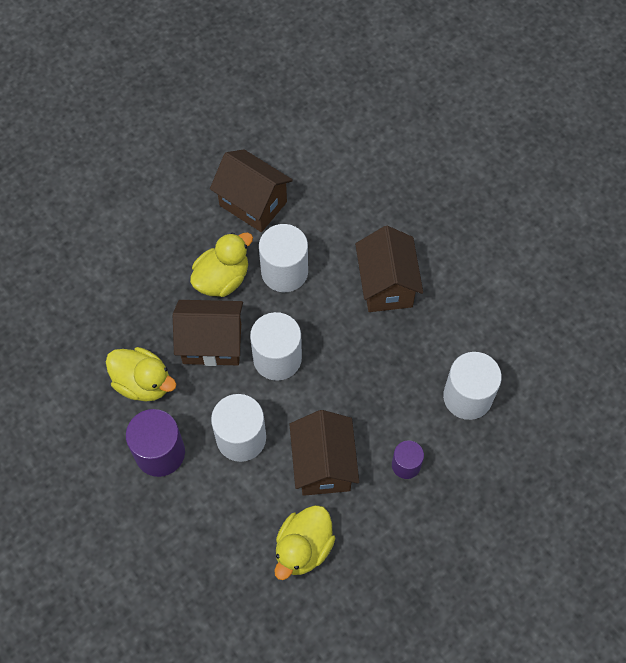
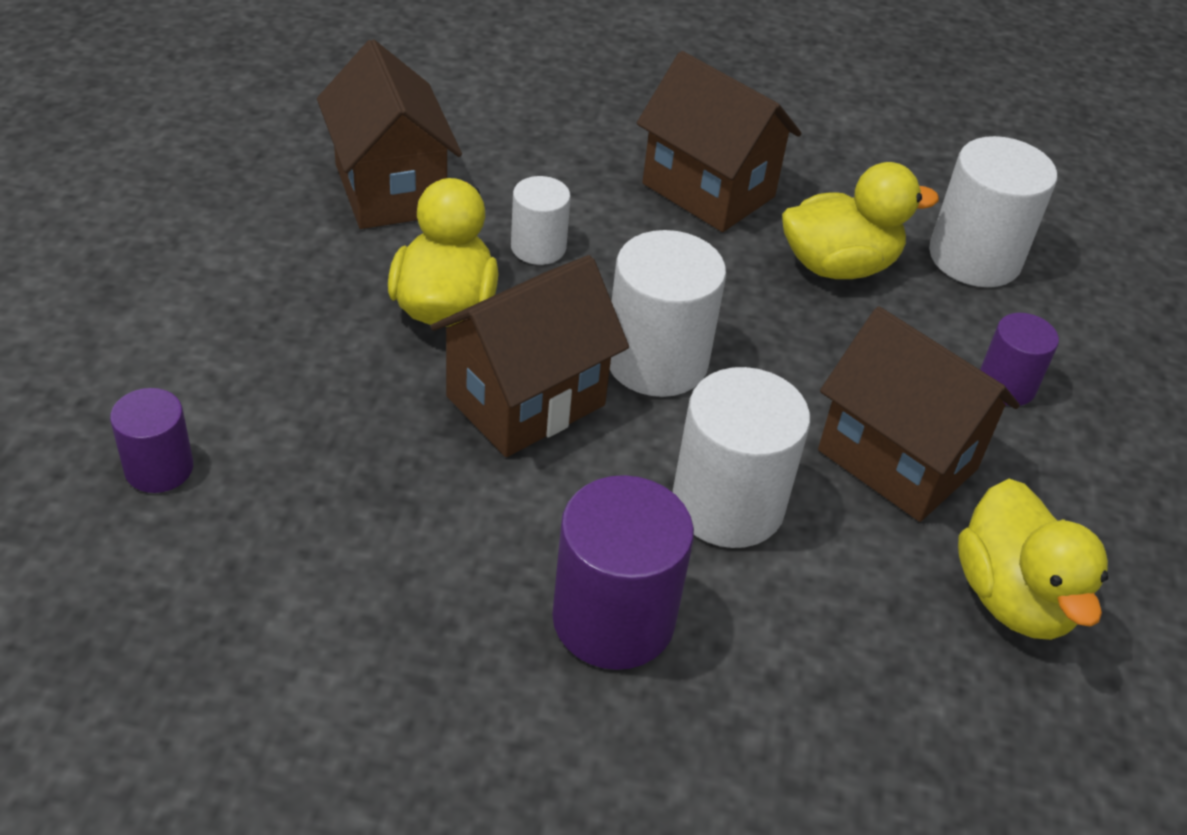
camera: 45 degrees left, 20 degrees down
(69, 290) = (159, 468): none -> purple cylinder
(143, 383) = (462, 528): yellow duck -> yellow duck (838, 265)
(253, 203) = (390, 190): brown house -> brown house turned 75 degrees clockwise
(284, 272) = (538, 247): white cylinder -> white cylinder, size x0.58

